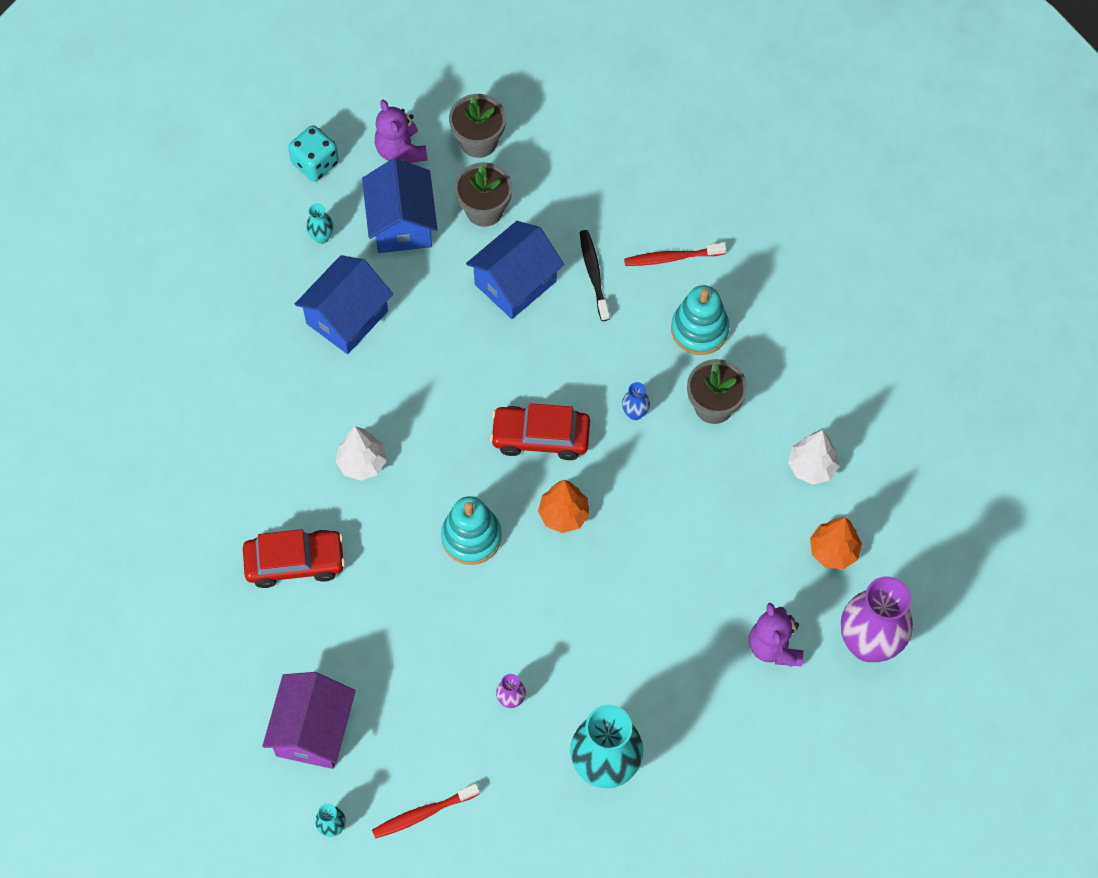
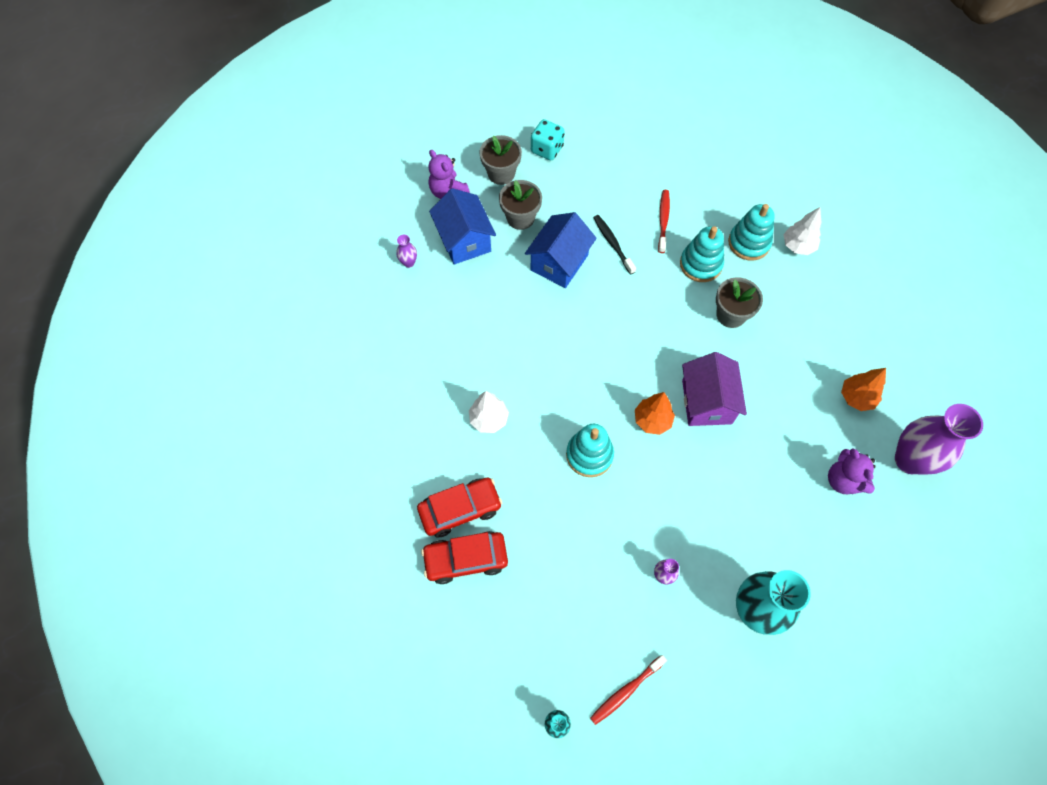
camera: 15 degrees left, 0 degrees up
(313, 730) = (516, 644): purple house -> purple house (707, 402)
(315, 163) = (389, 213): turquoise dice -> turquoise dice (547, 149)
(322, 237) = (409, 262): turquoise vase -> purple vase
(347, 317) = (444, 315): blue house -> none
(540, 437) = (615, 367): red car -> red car (466, 559)
(635, 413) = (677, 333): blue vase -> none
(672, 258) = (663, 220): red toothbrush -> red toothbrush turned 120 degrees clockwise
(774, 316) = (749, 243): none -> turquoise stacking toy
(812, 467) = (816, 341): white tree -> white tree (798, 246)

